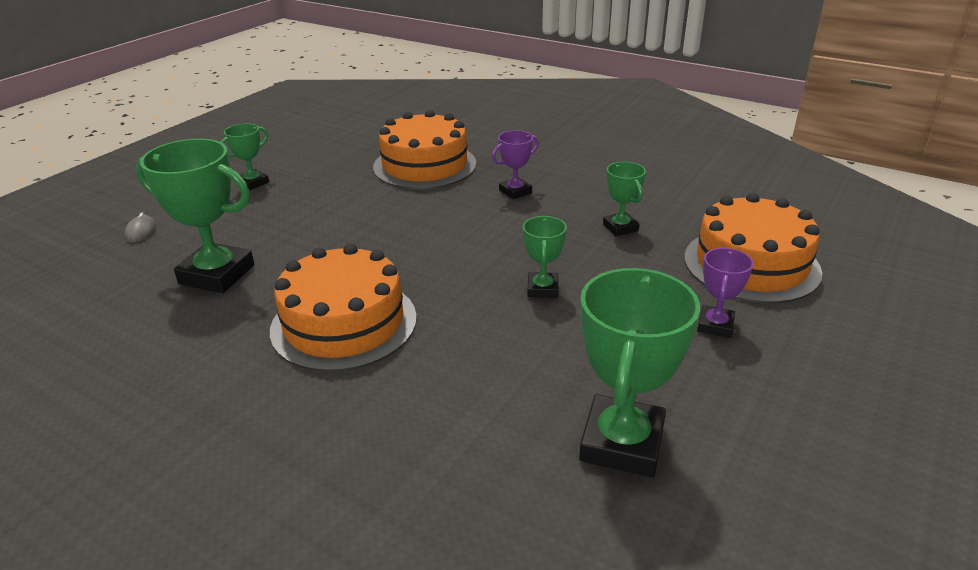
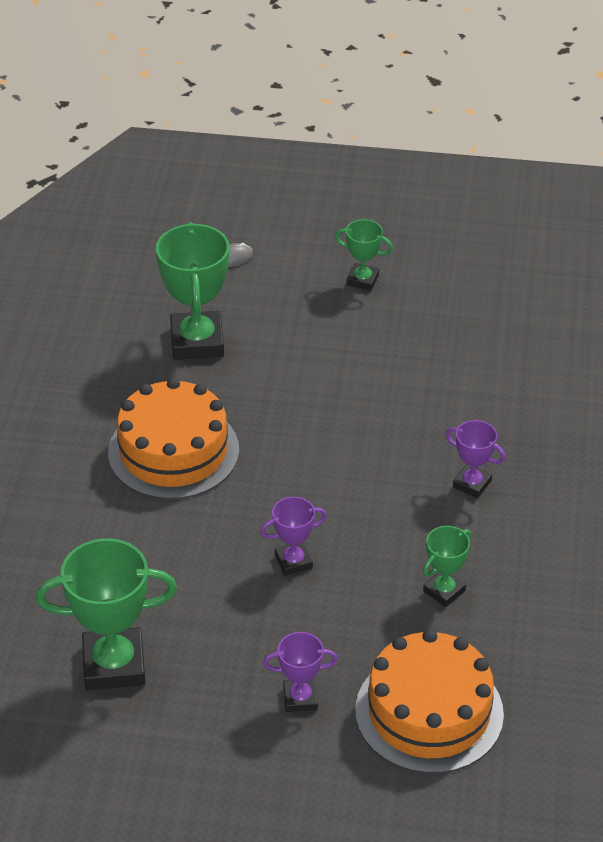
camera: 65 degrees right, 10 degrees up
(425, 165) = (486, 389): orange cake -> none
(542, 289) = (293, 561): green trophy -> purple trophy

